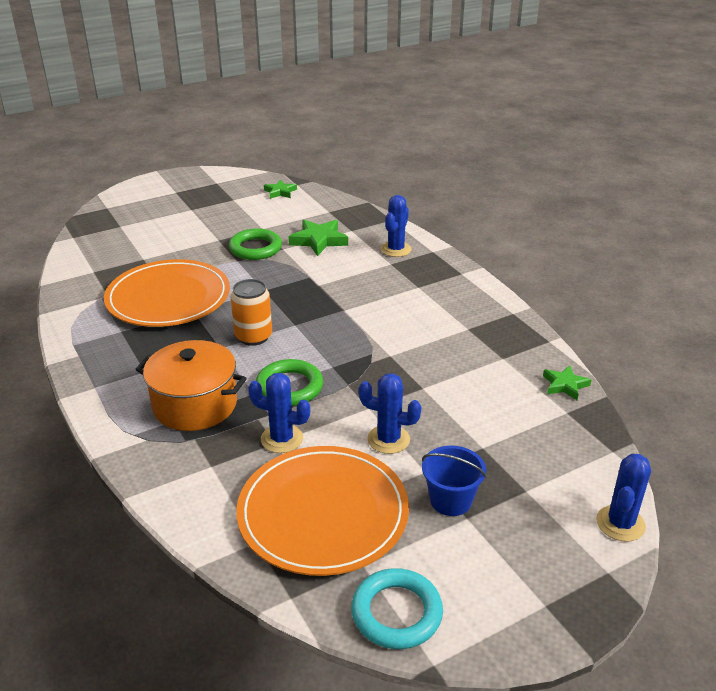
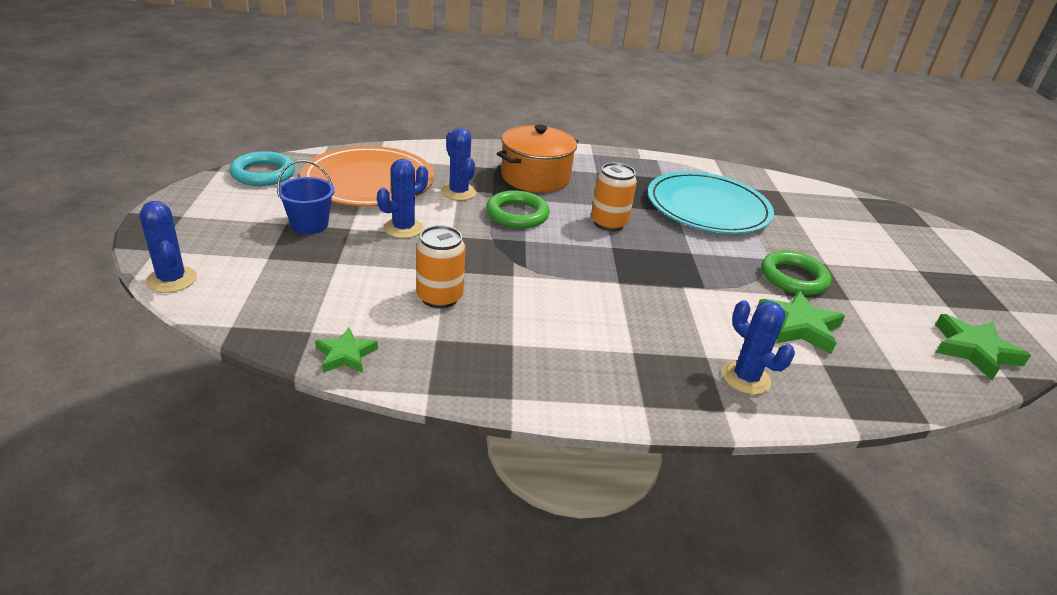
camera: 115 degrees right, 0 degrees up
(168, 297) = (708, 207): orange plate -> turquoise plate
(280, 192) = (974, 350): green star -> green star, size x1.60
(282, 439) = (458, 192): blue cactus -> blue cactus turned 75 degrees counterclockwise
(459, 376) = (439, 297): none -> orange can

